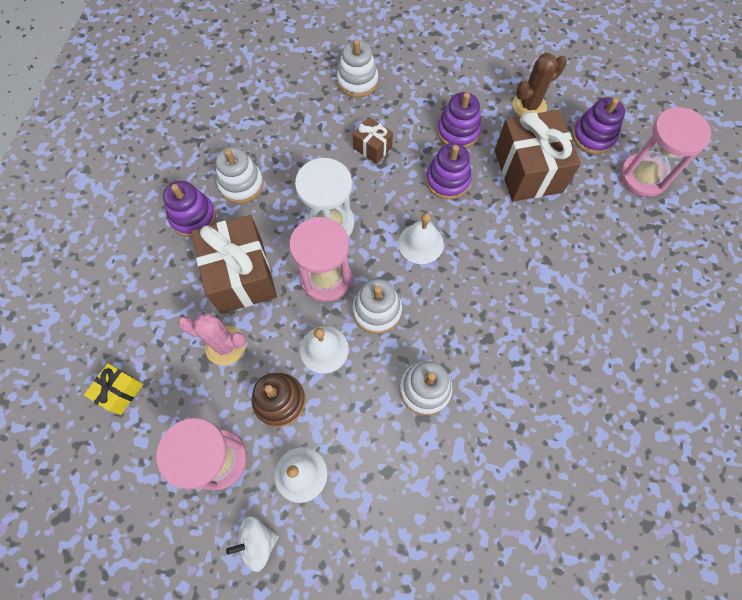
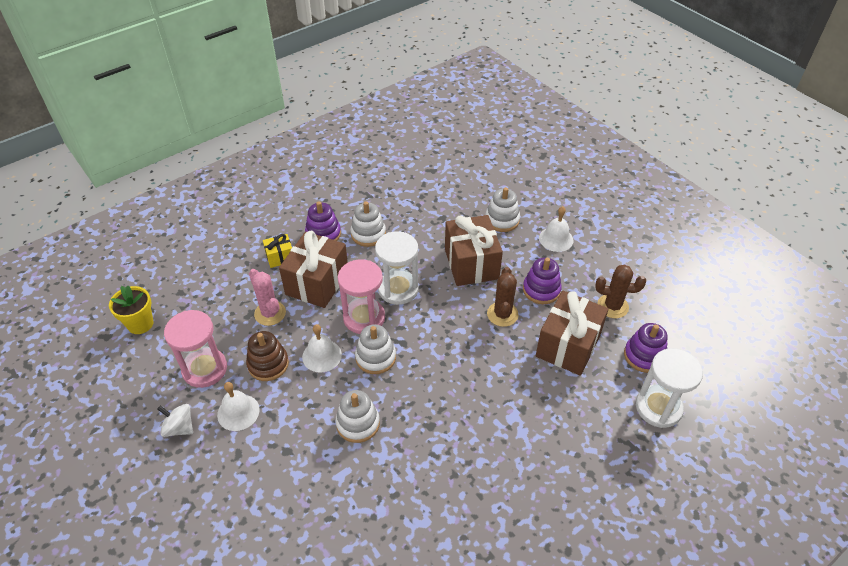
camera: 40 degrees right, 20 degrees down
(89, 469) = (140, 324): none -> yellow flower pot
(120, 392) = (194, 297): yellow gift -> yellow gift (280, 257)
(372, 147) = (471, 264): brown gift -> brown gift, size x2.04
(421, 243) = (444, 339): white bell -> white bell (556, 239)
(447, 180) = (502, 314): purple stacking toy -> brown cactus
(643, 176) = (658, 407): pink hourglass -> white hourglass

